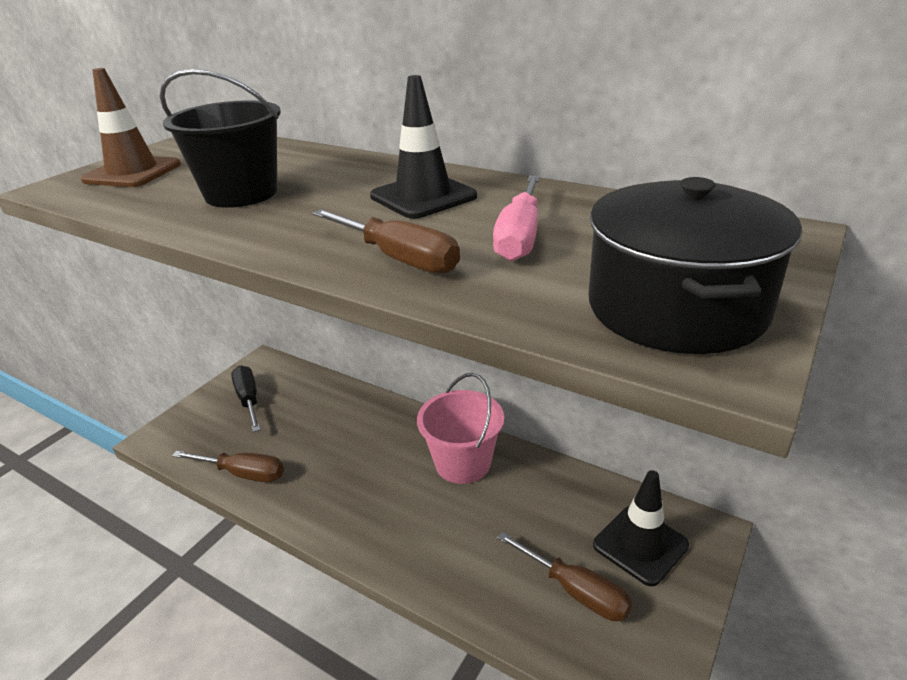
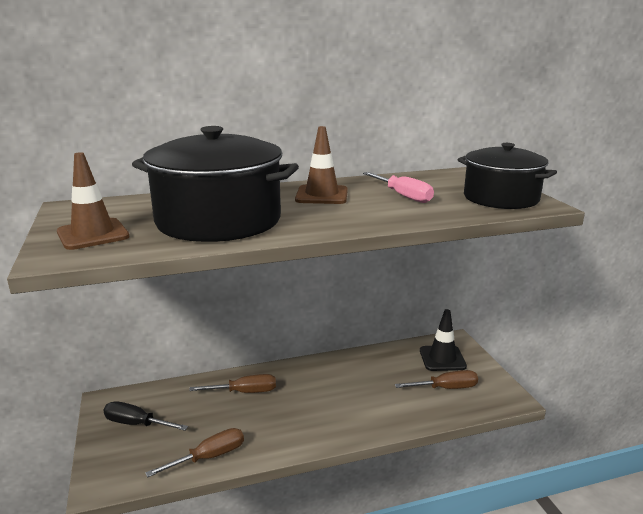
camera: 50 degrees left, 10 degrees down
(241, 193) = (218, 220): black bucket -> black pot
(398, 258) = (382, 216): brown screwdriver -> brown screwdriver (244, 392)
(423, 197) = (322, 195): black traffic cone -> brown traffic cone
(462, 463) = (326, 375): pink bucket -> none

